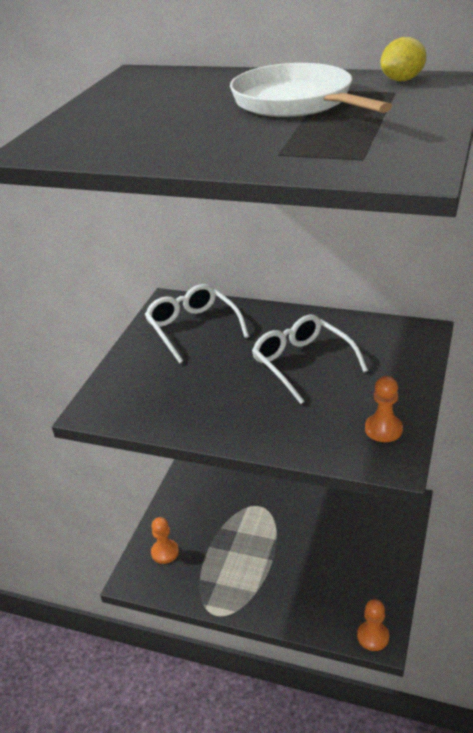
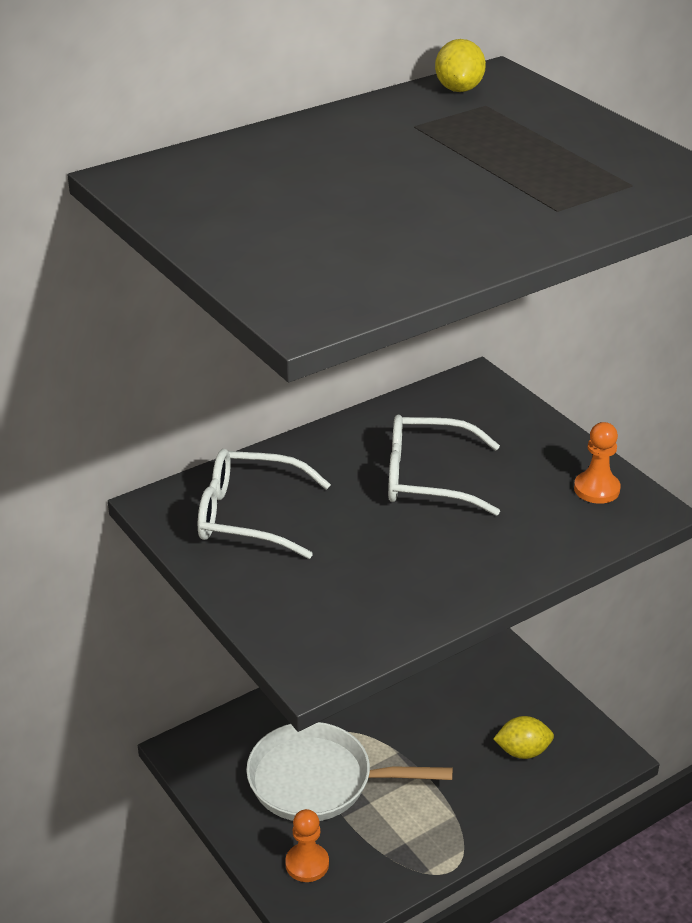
camera: 55 degrees left, 0 degrees up
(297, 103) = (429, 150): white pan -> white pan (319, 781)
(335, 593) = (522, 751): none -> yellow lemon
(373, 636) = (603, 759): orange pawn -> none

